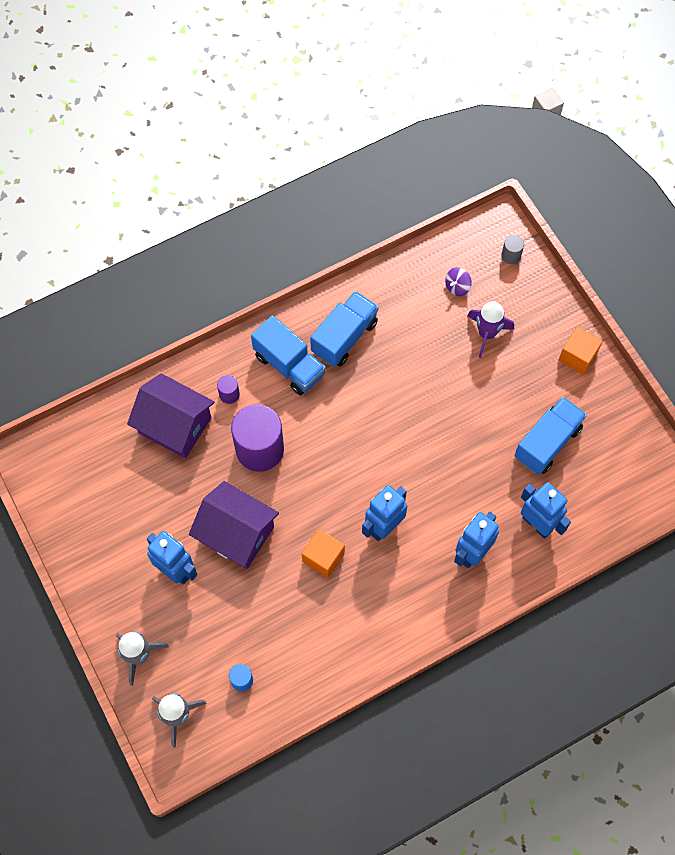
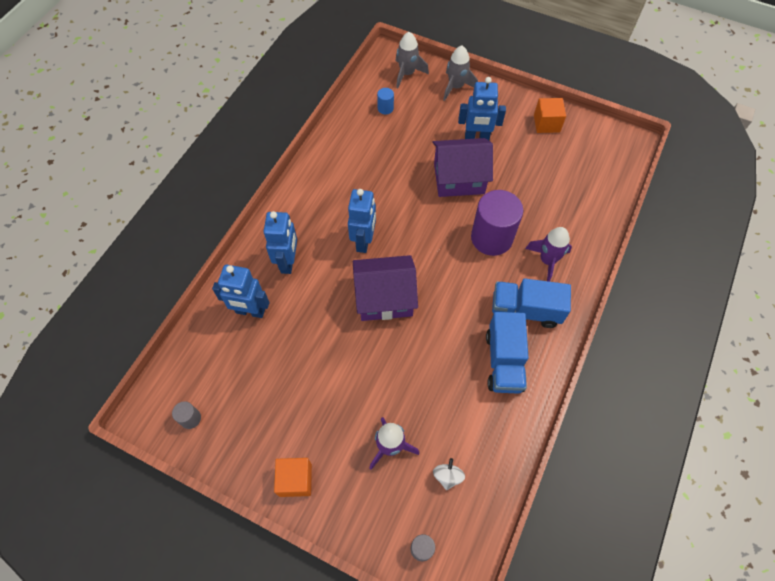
camera: 145 degrees right, 5 degrees down
(175, 425) = (562, 217): purple house -> purple house (384, 298)
(229, 394) = (547, 261): purple cylinder -> purple rocket
(323, 557) = (390, 198): orange cube -> orange cube (546, 123)
(457, 287) = (447, 476): purple spinning top -> white spinning top
(547, 442) = (278, 381): blue truck -> none
(640, 458) = (190, 418): none -> grey cylinder

